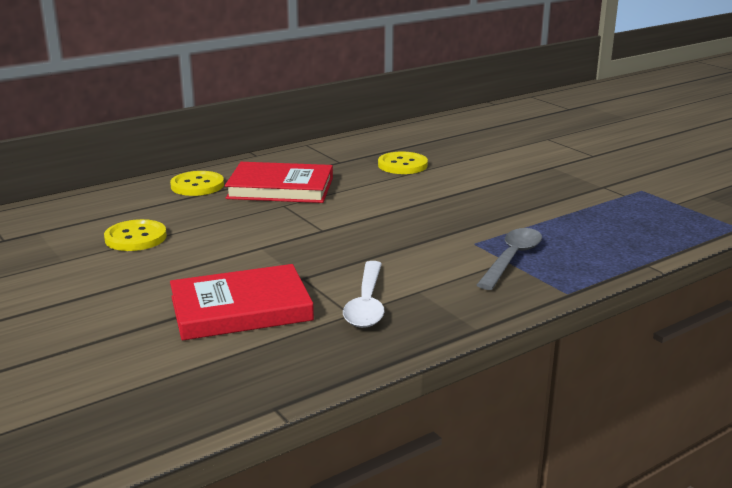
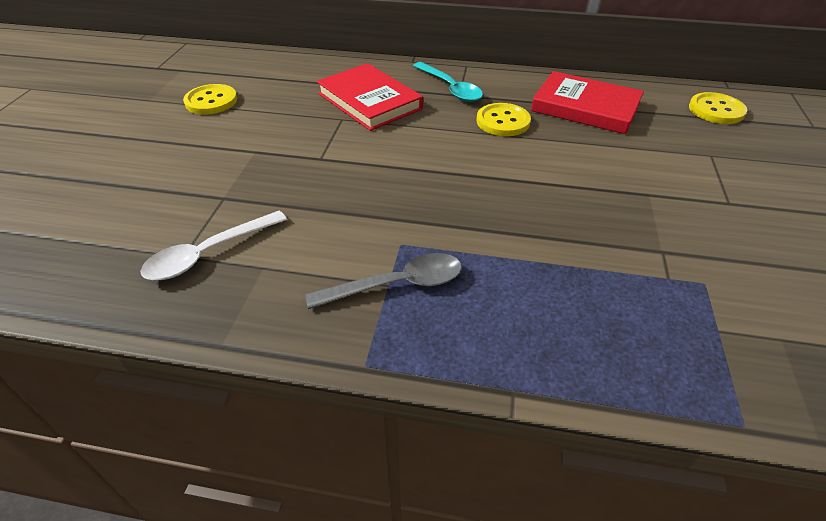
camera: 45 degrees right, 20 degrees up
(197, 185) = (324, 73): yellow button -> yellow button (716, 110)
(241, 308) = (142, 201): red book -> red book (585, 107)
(325, 160) = (450, 88): none -> turquoise spoon

